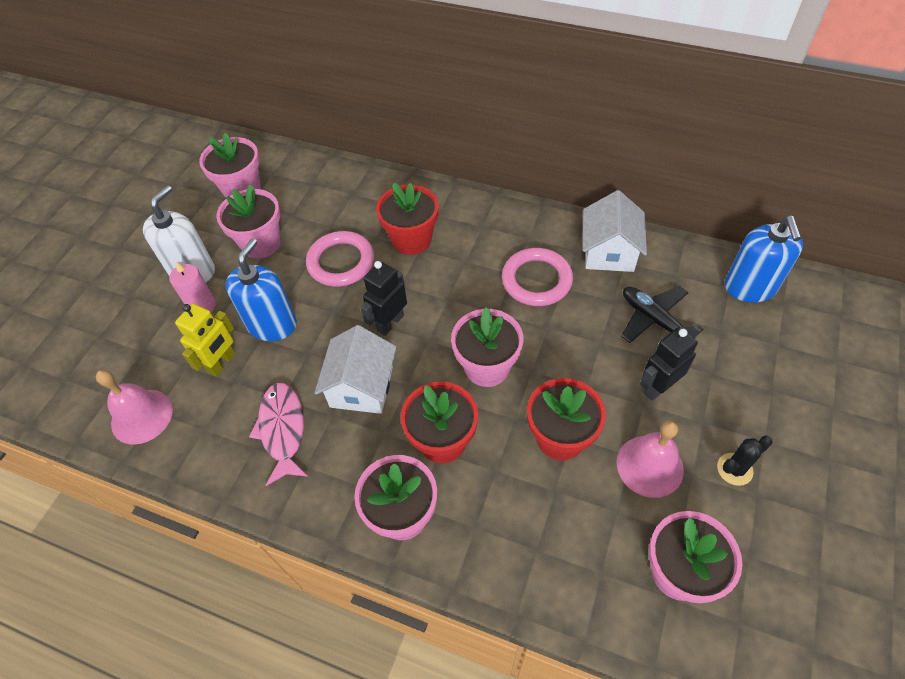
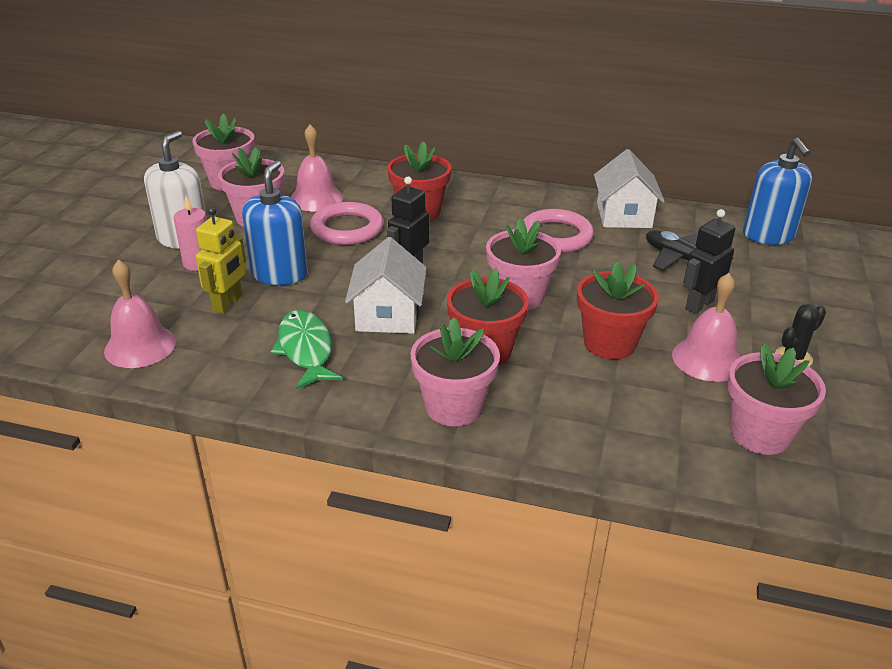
camera: 10 degrees left, 20 degrees down
(282, 430) = (306, 350): pink fish -> green fish
(318, 216) = (316, 198): none -> pink bell

